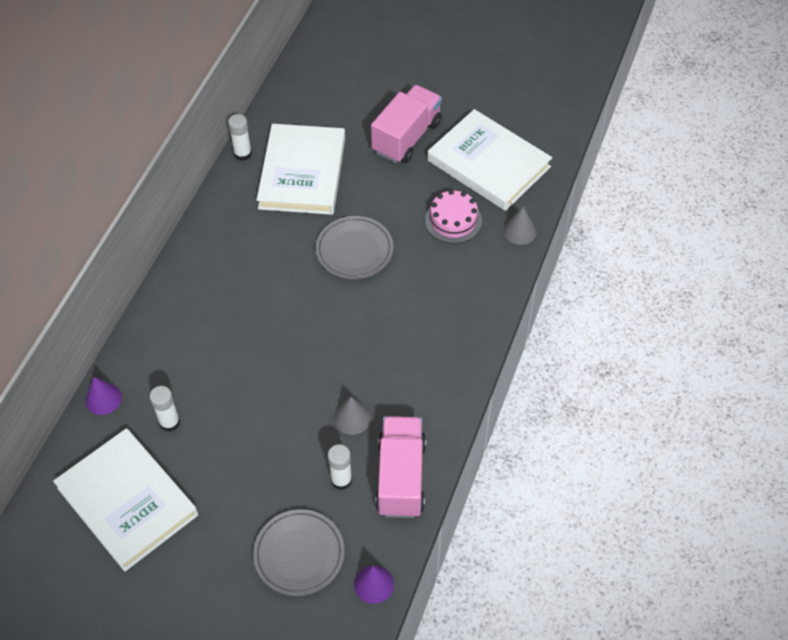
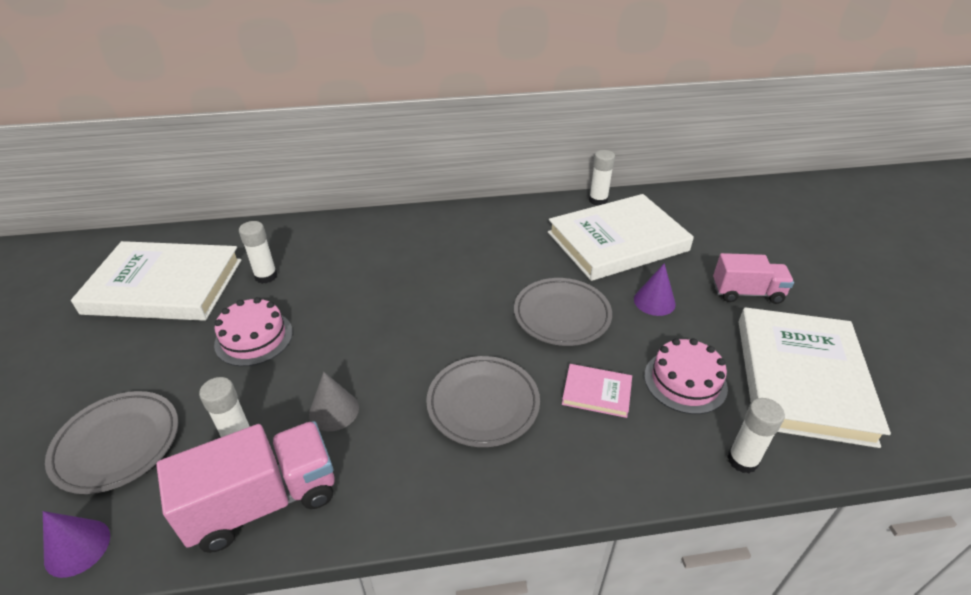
camera: 60 degrees right, 15 degrees down
(103, 398) = (275, 230): purple cone -> purple cone (654, 301)
(127, 501) = (164, 286): white book -> white book turned 75 degrees clockwise
(244, 449) = (254, 338): none -> pink cake
(401, 333) = (483, 404): none -> grey plate
(406, 137) = (747, 293): pink truck -> pink truck, size x0.65
(432, 269) = (596, 392): none -> pink book
(520, 231) = (742, 460): grey cone -> white glue stick

